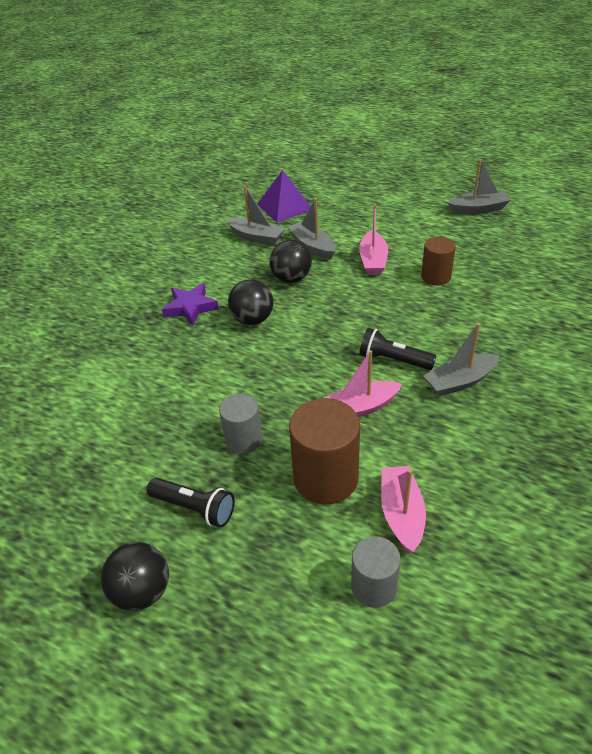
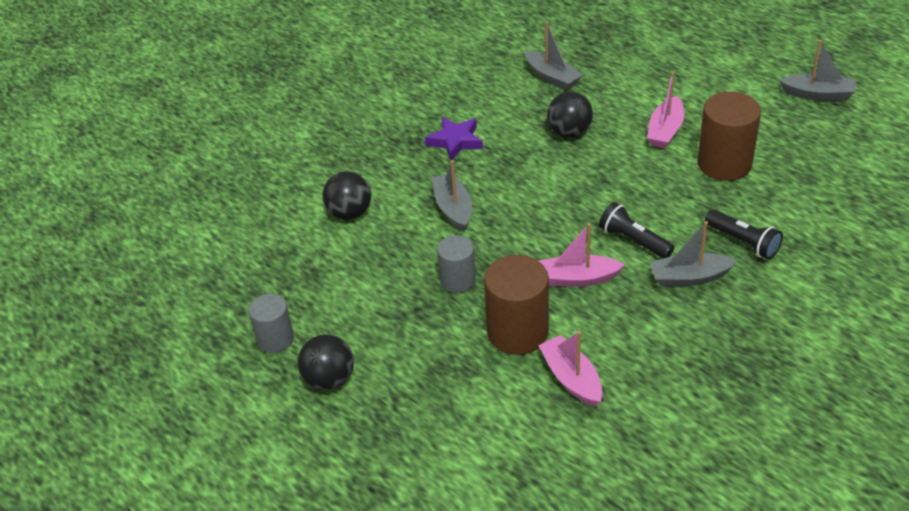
camera: 20 degrees right, 0 degrees up
(195, 508) = (394, 327): black flashlight -> black flashlight (743, 242)
(252, 319) = (512, 167): black ball -> black ball (349, 213)
(285, 207) = (598, 46): purple pyramid -> none
(312, 246) = (607, 100): grey boat -> grey boat (453, 208)
(373, 587) = (519, 427): grey cylinder -> grey cylinder (275, 339)
(401, 514) = (571, 378): pink boat -> pink boat turned 45 degrees counterclockwise
(436, 277) = (724, 163): brown cylinder -> brown cylinder, size x1.64

